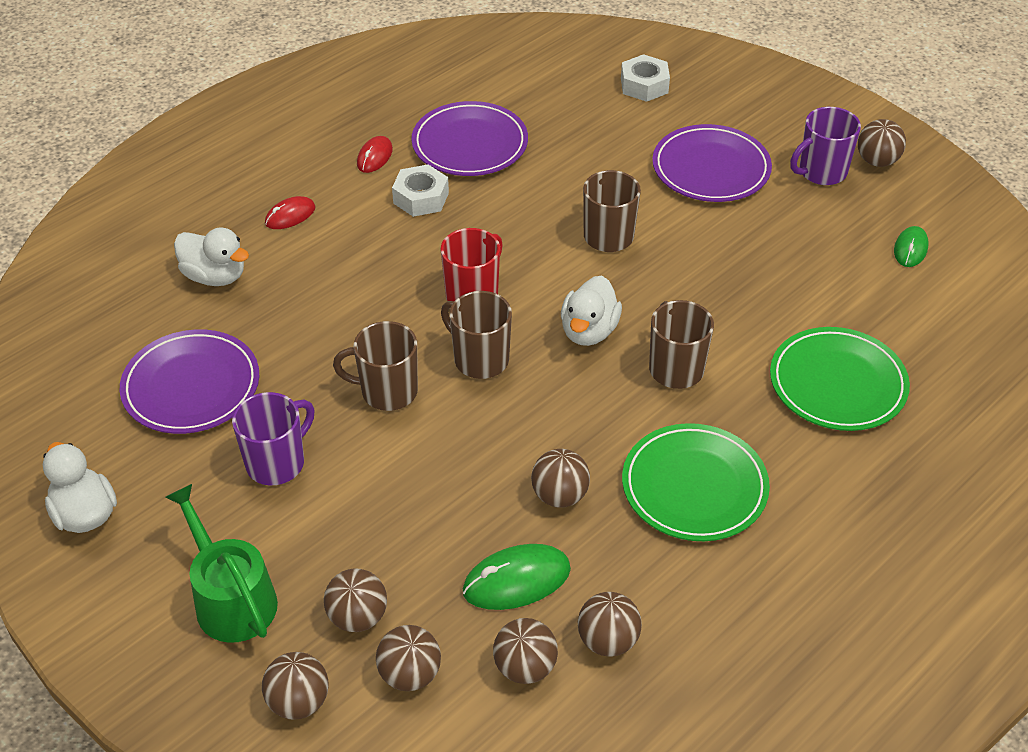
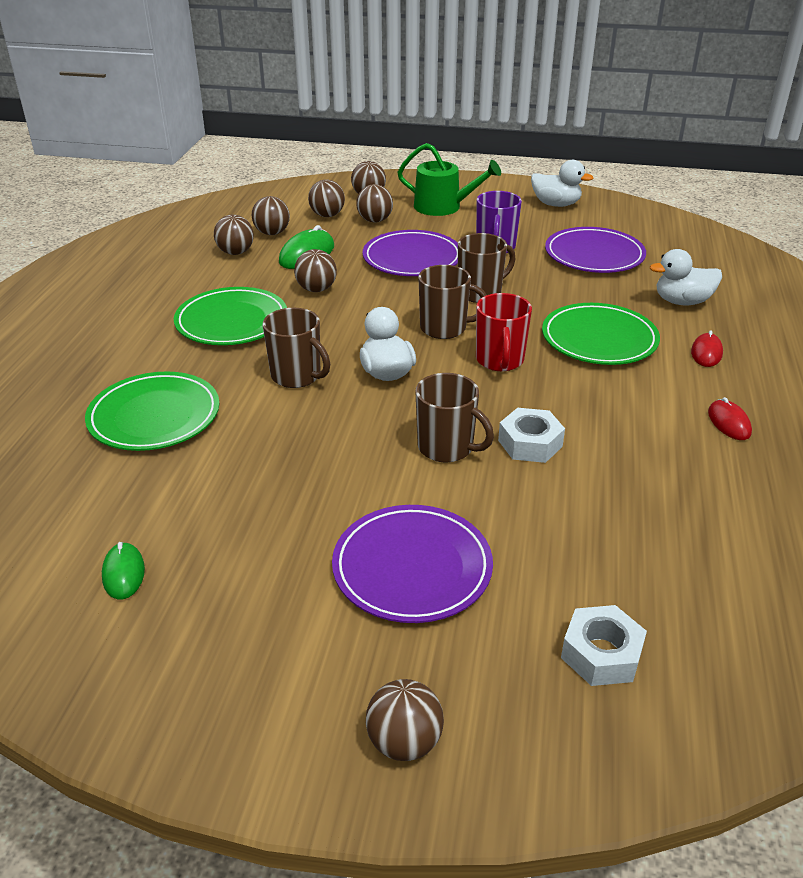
camera: 145 degrees right, 10 degrees down
(356, 273) = (599, 339): none -> green plate
(421, 198) = (638, 407): white nut -> white nut (530, 443)
(470, 144) = (674, 474): purple plate -> purple plate (412, 258)
(821, 172) = (278, 629): purple mug -> none
(877, 161) = (211, 687): brown ball -> brown ball (404, 742)

